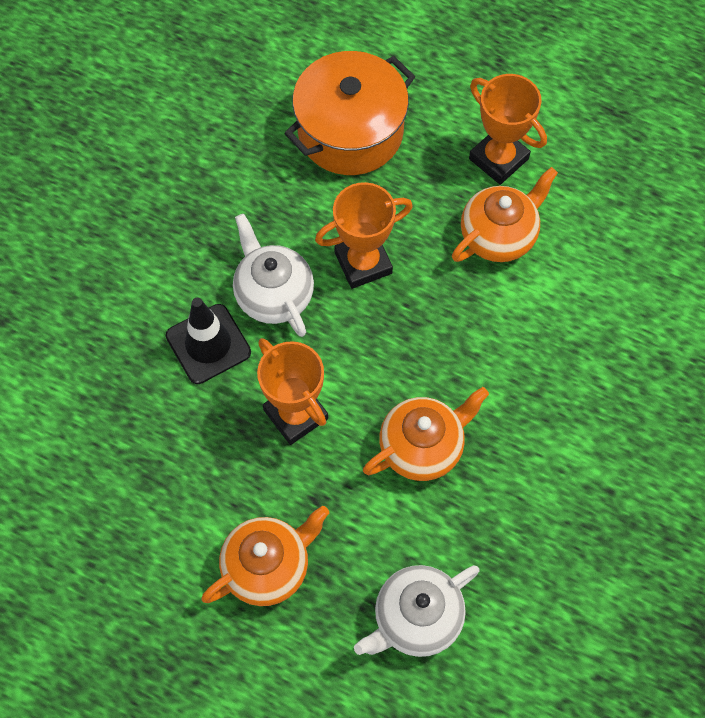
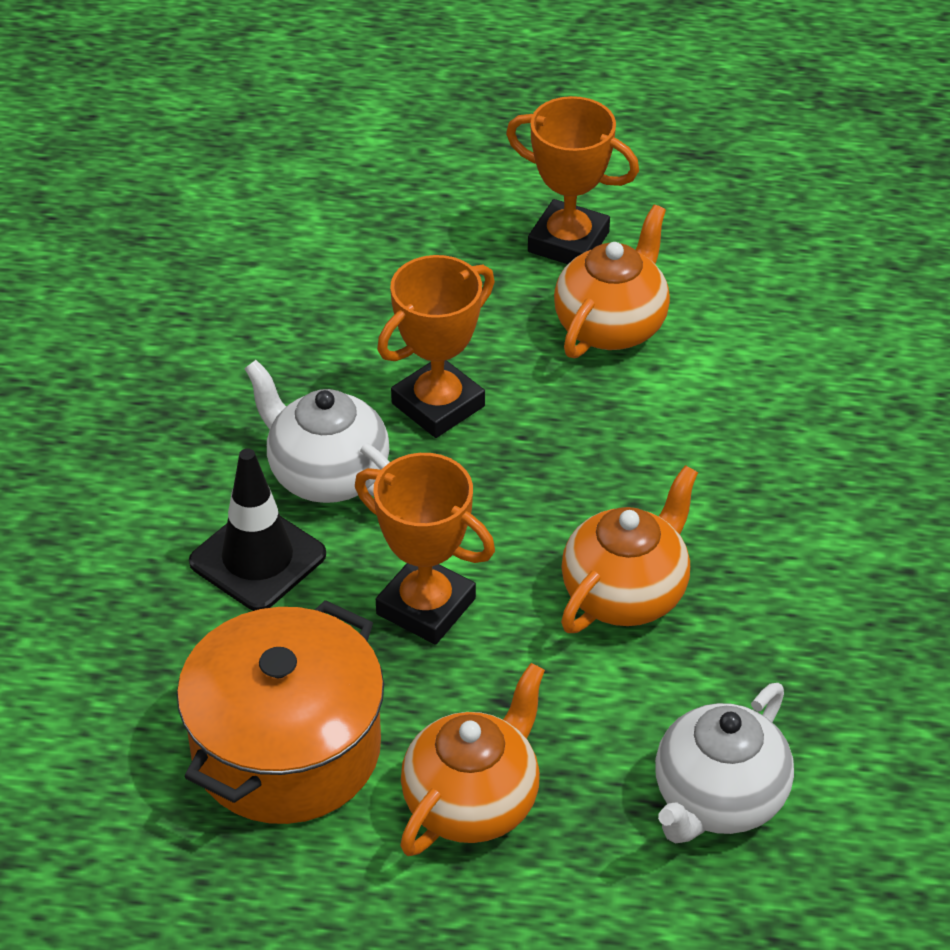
camera: 20 degrees left, 20 degrees down
(350, 132) = (348, 262): orange pot -> orange pot (286, 749)

